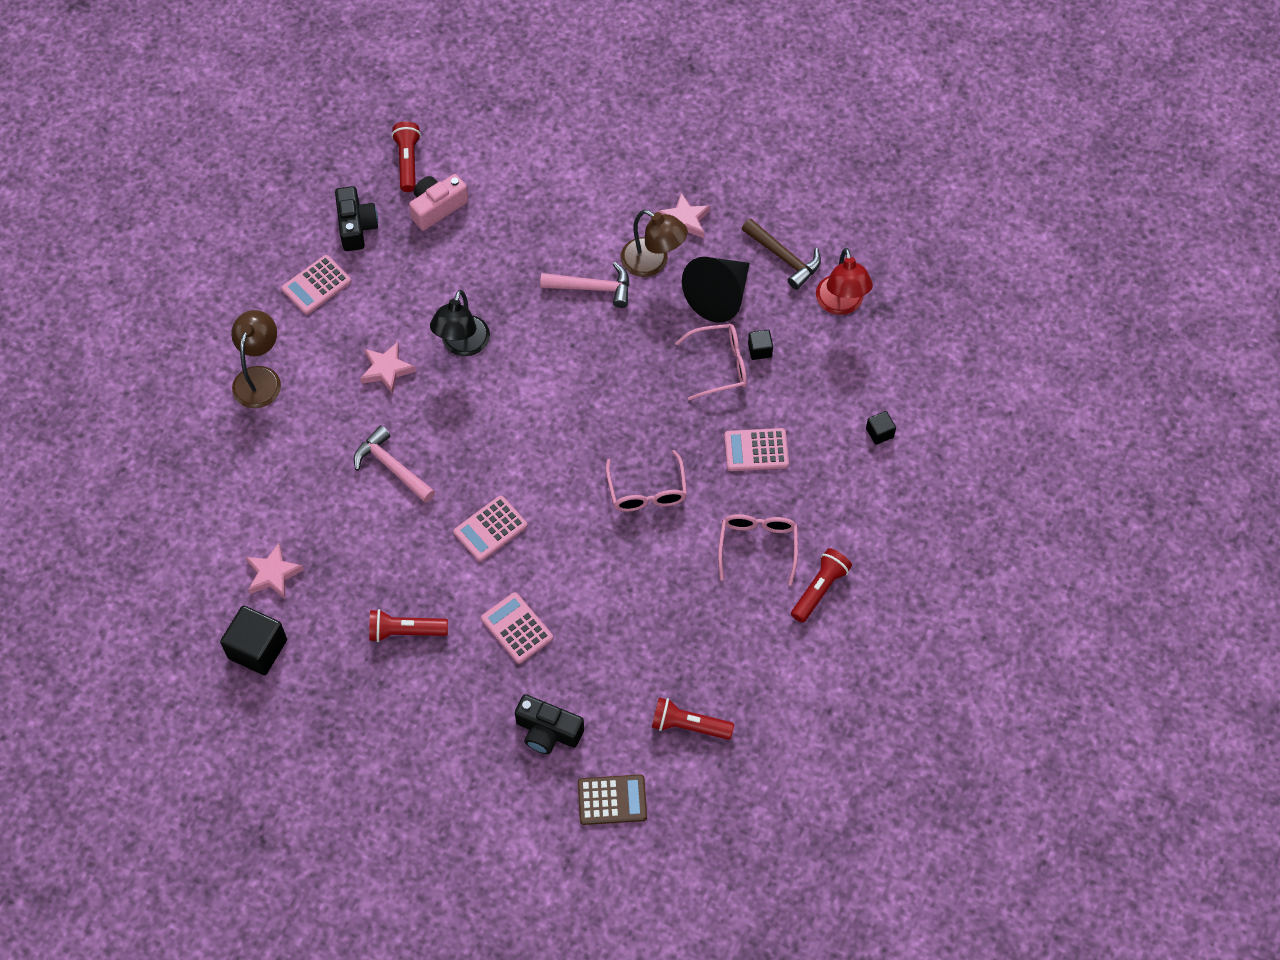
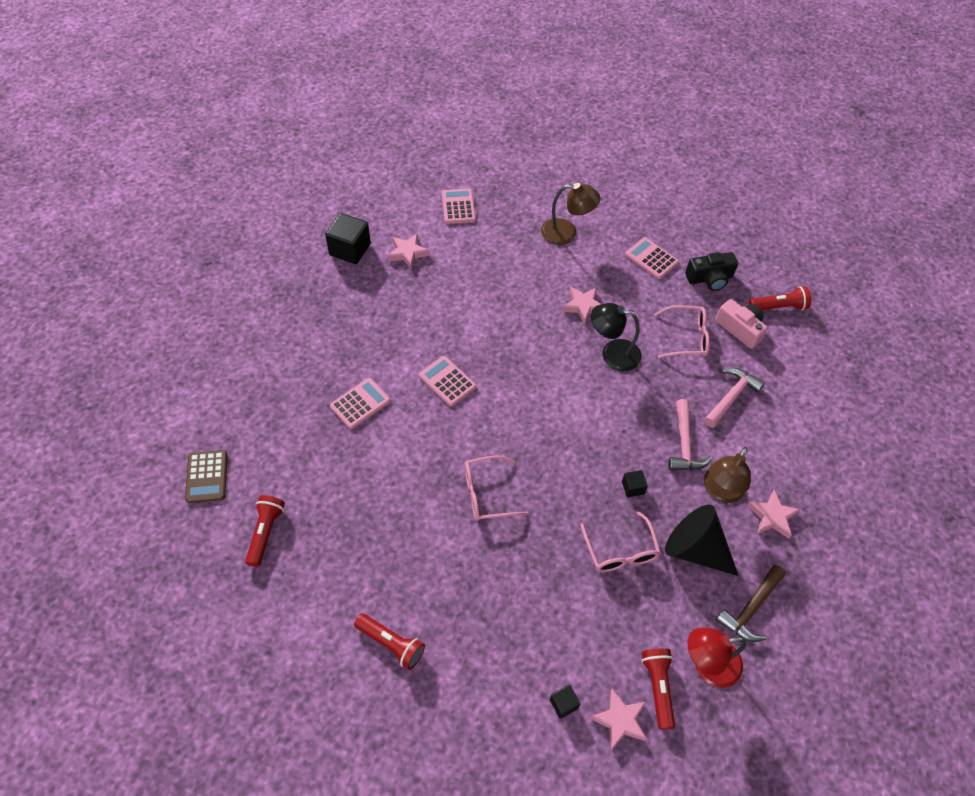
camera: 85 degrees right, 5 degrees down
(391, 467) = (498, 315): pink hammer -> pink hammer (731, 396)
(405, 631) = (360, 332): red flashlight -> red flashlight (658, 687)
(548, 731) = (270, 429): black camera -> none
(756, 450) = (534, 584): pink calculator -> pink calculator (458, 207)
(758, 546) = (435, 587): pink glasses -> pink glasses (687, 337)
(759, 350) = (642, 586): black cube -> black cube (633, 488)
(894, 386) = (620, 720): none -> pink star

